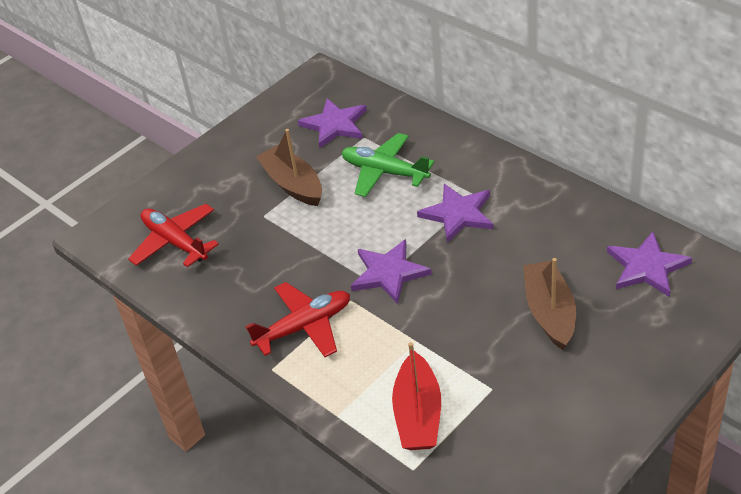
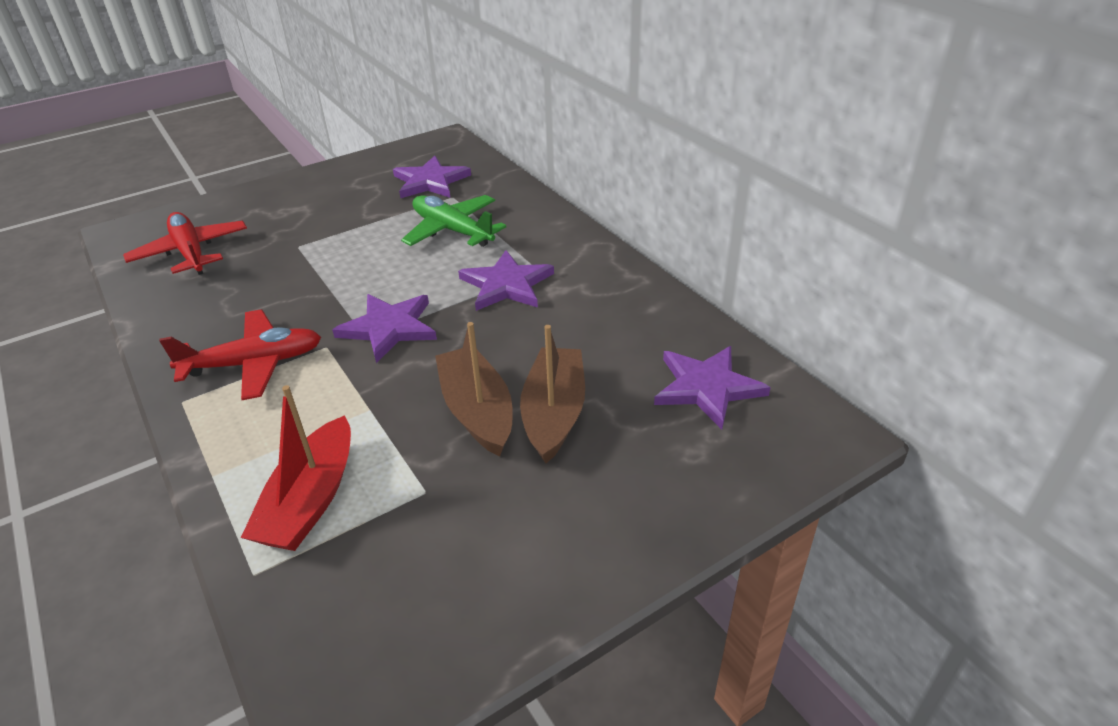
camera: 10 degrees right, 5 degrees down
(293, 184) = (350, 224): brown boat -> brown boat (477, 411)

